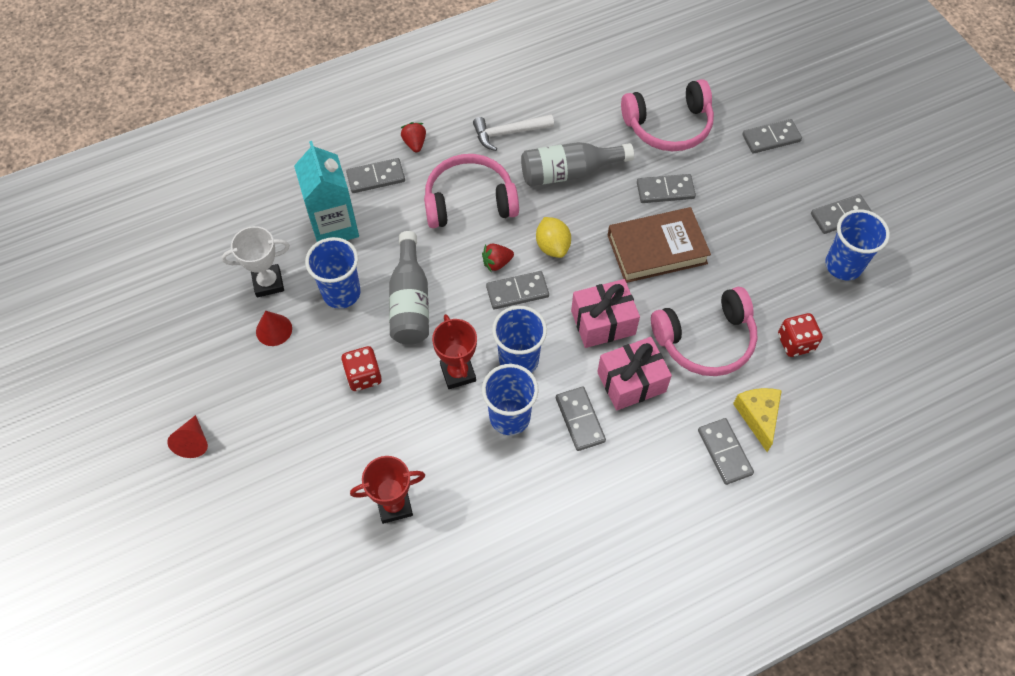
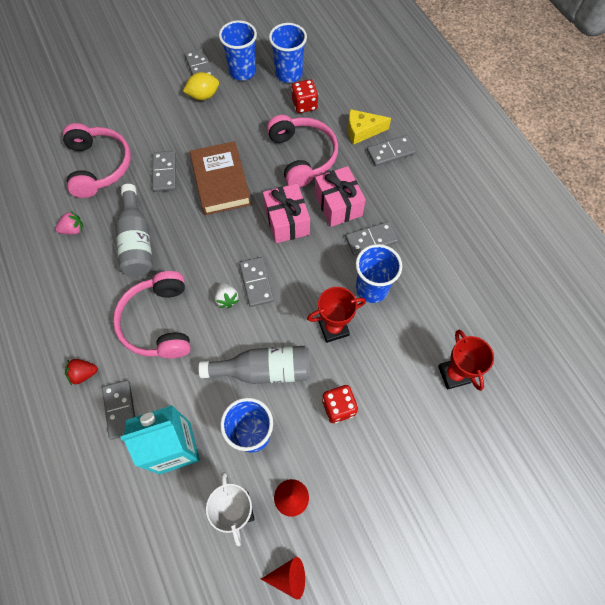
camera: 90 degrees left, 5 degrees up
(193, 442) = (412, 565): red cone -> red cone (288, 576)
(497, 263) = (227, 299): red strawberry -> white strawberry
(508, 133) = (85, 289): white hammer -> none
(518, 360) = (321, 282): blue cup -> blue cup (289, 74)
(552, 246) = (213, 255): yellow lemon -> yellow lemon (203, 95)
(581, 113) = (73, 229): none -> pink strawberry
(771, 138) = (123, 100): grey domino -> none

